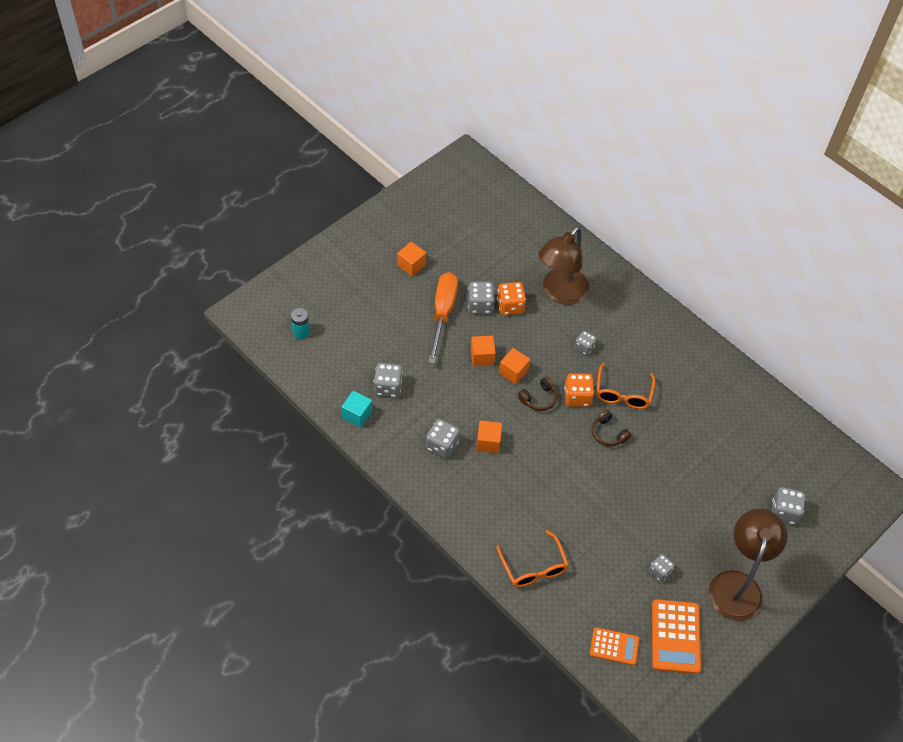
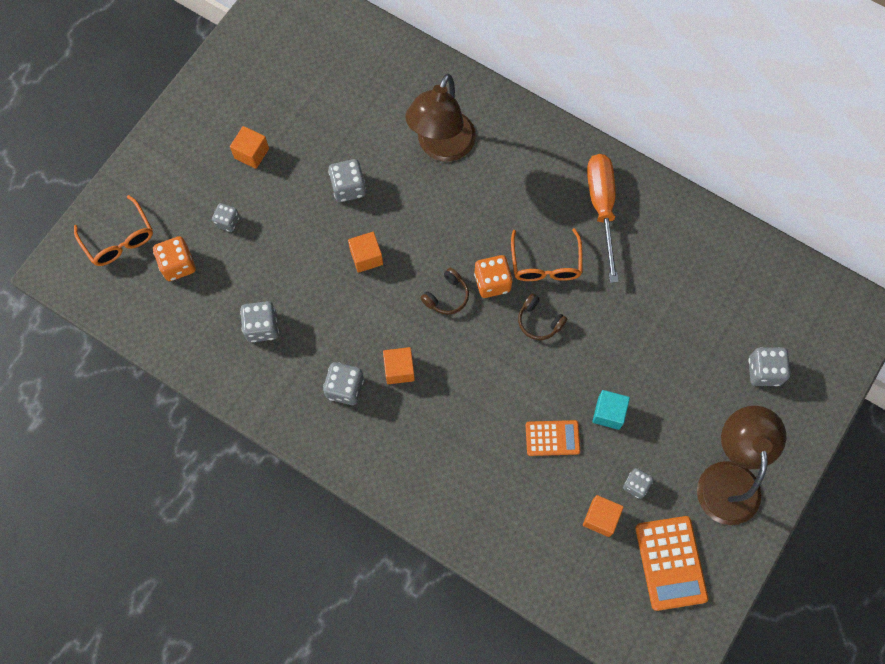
camera: 10 degrees left, 15 degrees up
(301, 332) = (137, 279): turquoise battery -> none
(357, 414) = (233, 373): turquoise cube -> turquoise cube (608, 413)
(442, 313) = (305, 210): orange screwdriver -> orange screwdriver (602, 208)
(510, 306) = (385, 180): orange dice -> orange dice (178, 265)
(513, 372) = (408, 268): orange cube -> orange cube (600, 518)
(534, 567) = (489, 518): orange glasses -> orange glasses (119, 239)
(584, 347) = (486, 214): grey dice -> grey dice (227, 222)
(614, 646) = (603, 594): orange calculator -> orange calculator (552, 438)

